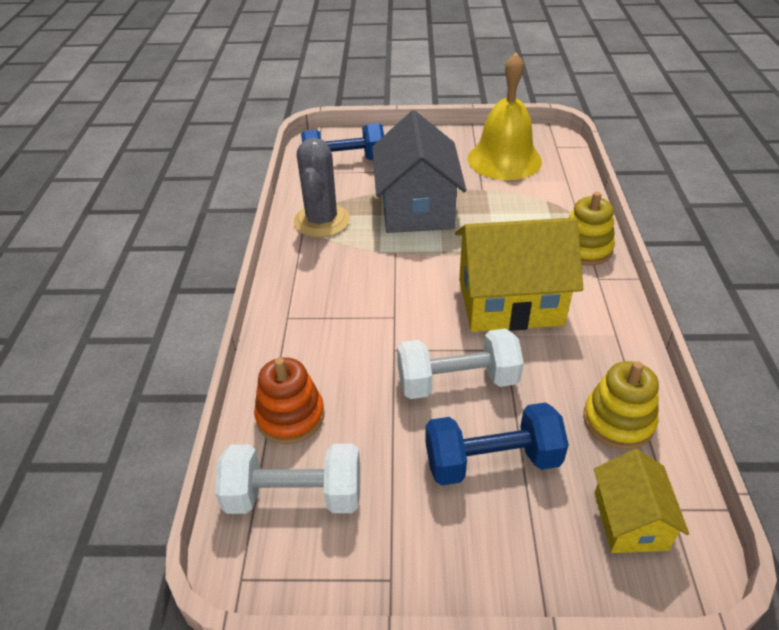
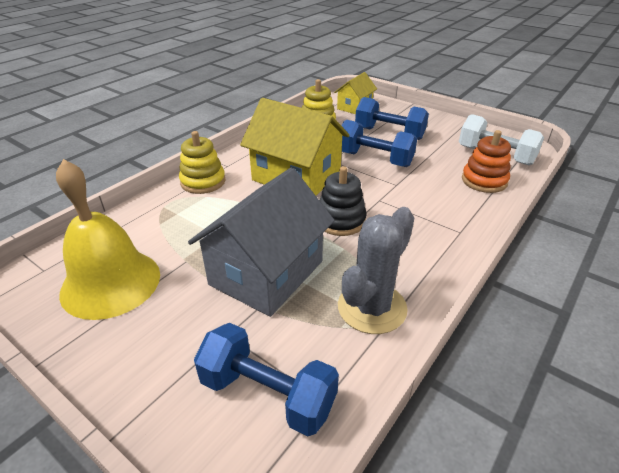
camera: 145 degrees left, 5 degrees down
(408, 273) = (340, 221): none -> black stacking toy
(457, 382) = (374, 159): white dumbbell -> blue dumbbell

